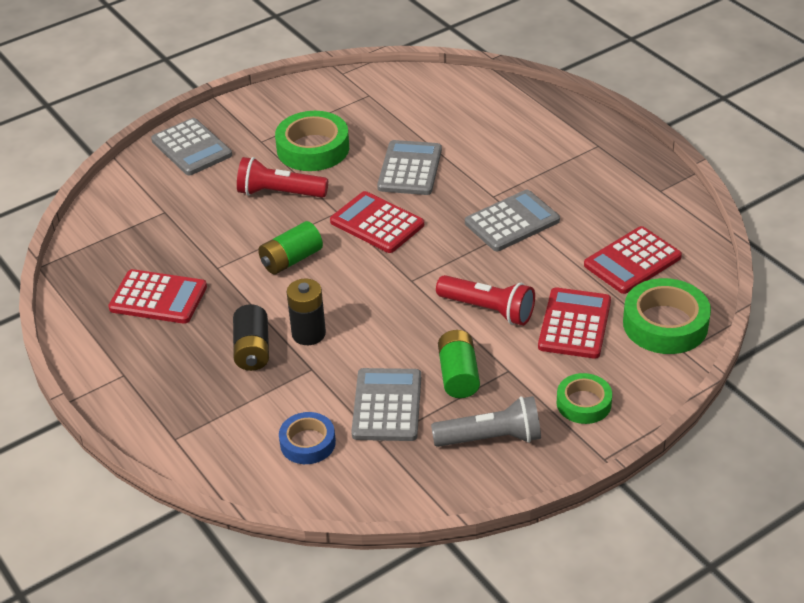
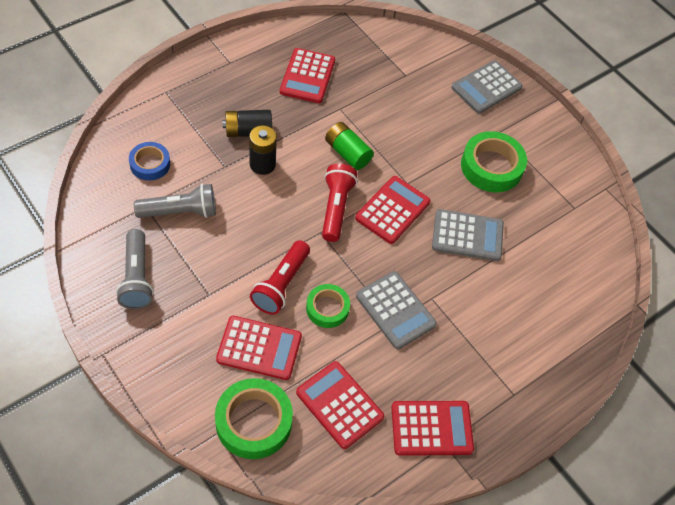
camera: 80 degrees right, 15 degrees up
(279, 193) = (430, 145): red flashlight -> red flashlight (336, 208)
(387, 405) = (180, 212): grey calculator -> grey flashlight
(458, 375) = (207, 259): green battery -> none
(583, 403) = (165, 345): green tape -> green tape (327, 308)
(645, 198) = (431, 428): none -> red calculator

